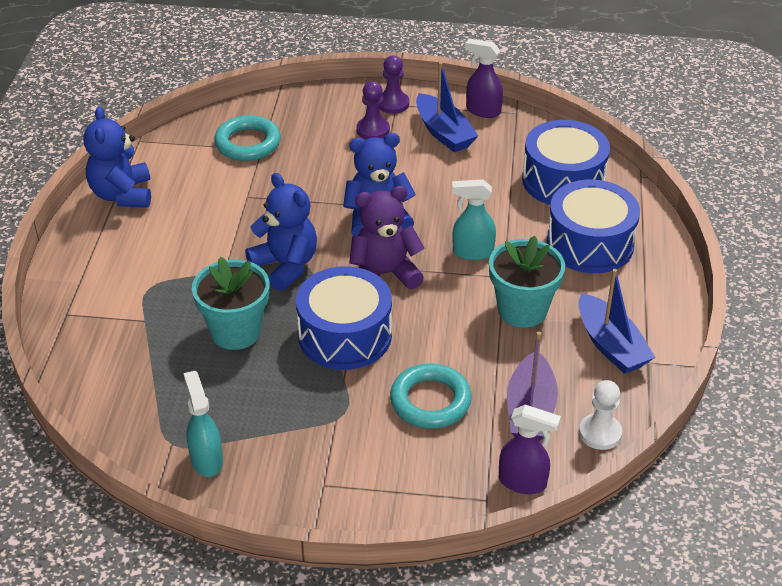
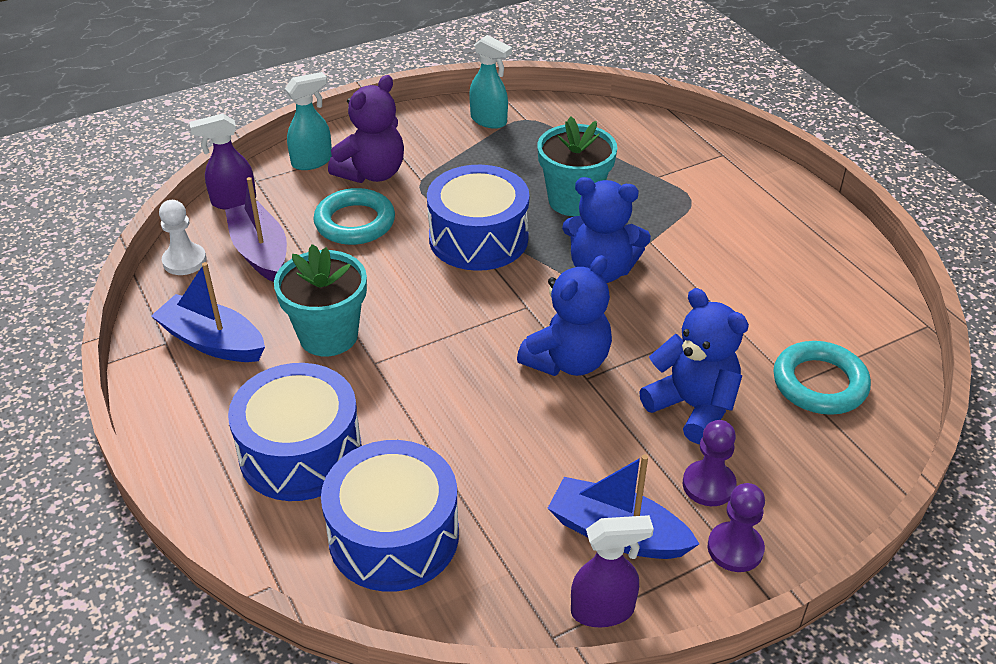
camera: 145 degrees right, 0 degrees up
(122, 195) = (843, 262): blue teddy bear -> blue teddy bear (692, 407)
(384, 274) = (499, 306): purple teddy bear -> purple teddy bear (372, 173)
(472, 252) = (430, 373): turquoise spray bottle -> turquoise spray bottle (312, 161)

